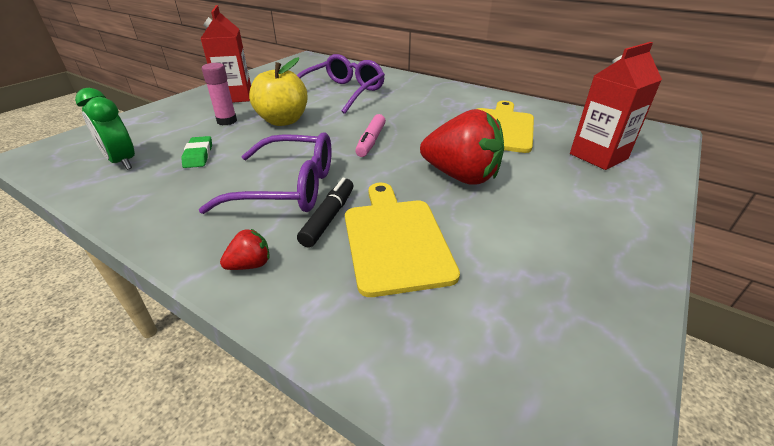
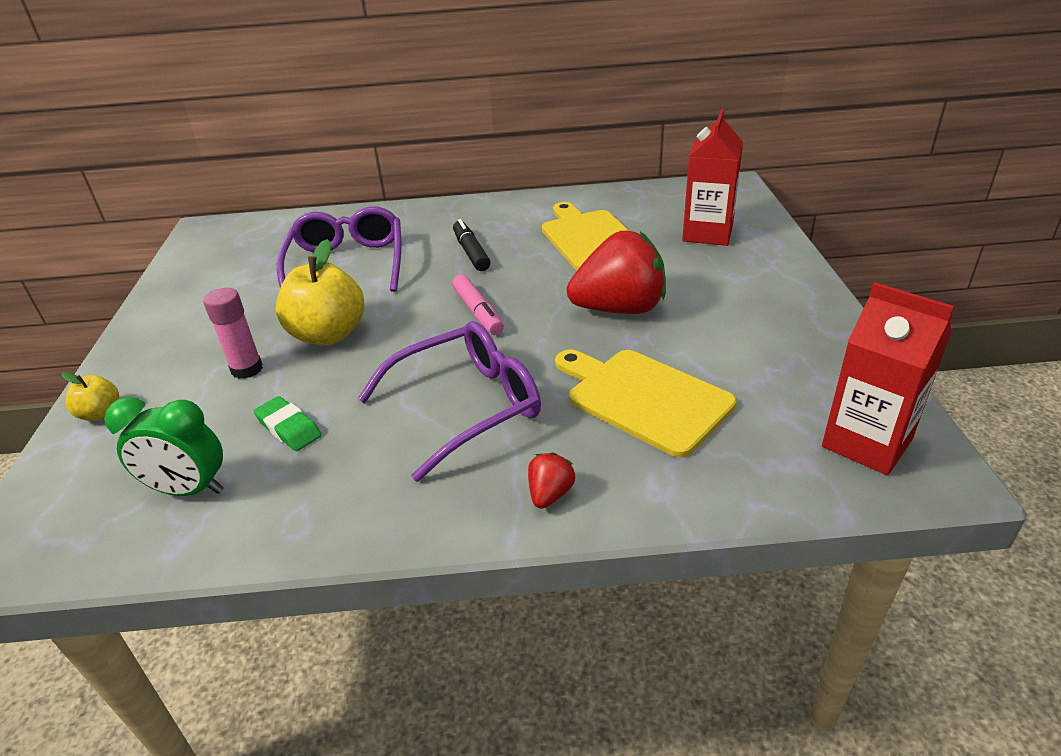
camera: 35 degrees left, 0 degrees up
(151, 114) = (100, 413): none -> yellow apple
(235, 97) = (195, 331): red carton -> red carton (866, 443)
(329, 218) = (556, 412): black marker -> black marker (471, 252)

